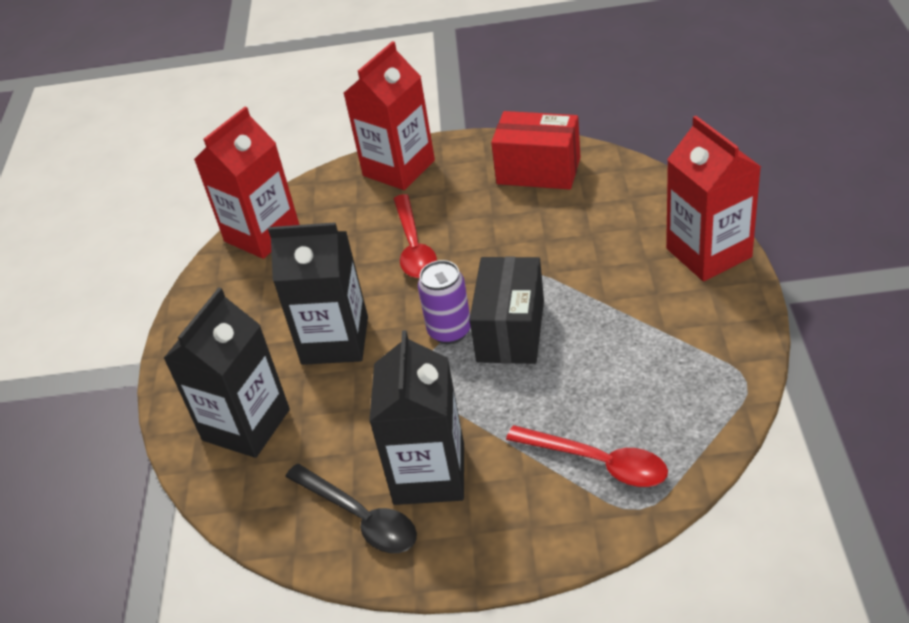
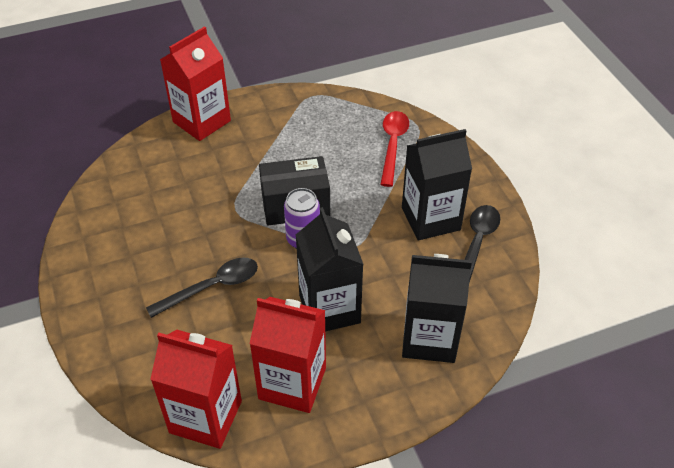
camera: 115 degrees left, 5 degrees up
(399, 168) = (101, 330): red carton -> red carton (292, 383)
(414, 246) = (212, 287): red spoon -> black spoon
(538, 171) = (108, 226): red box -> none

